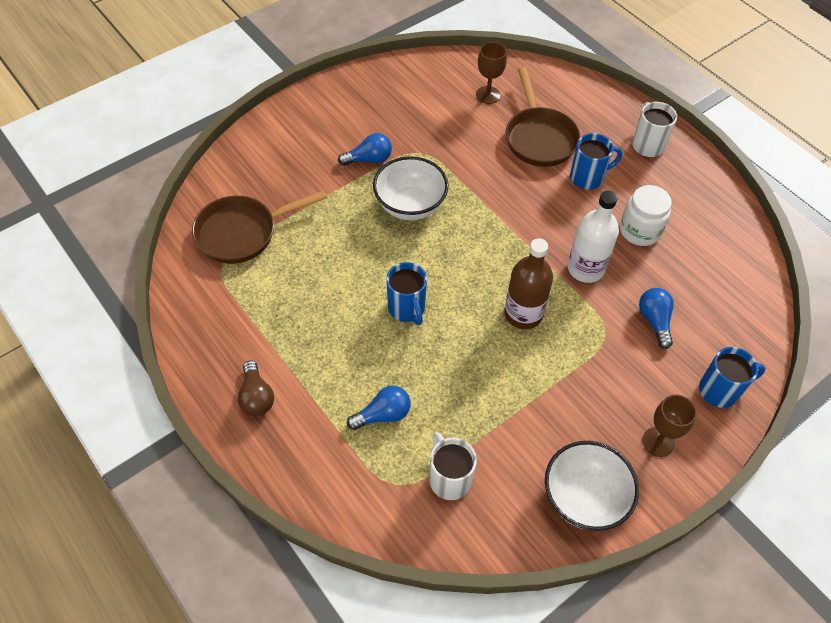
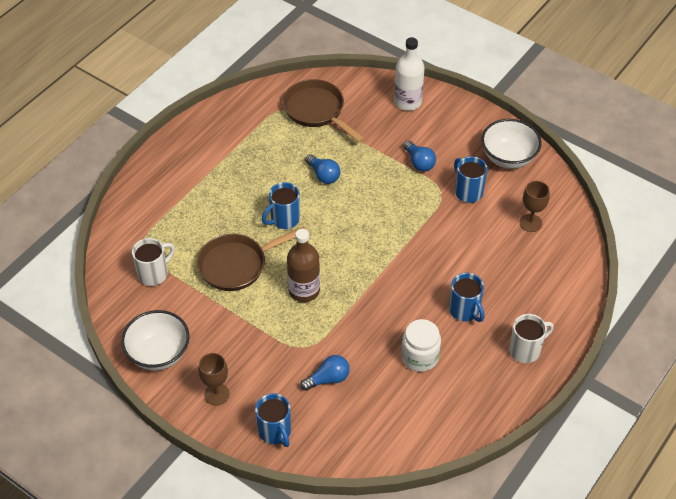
camera: 75 degrees right, 5 degrees down
(256, 397) = (186, 158): brown light bulb -> none
(383, 414) = (192, 227): blue light bulb -> blue light bulb (323, 175)
(410, 205) = (382, 199): white bowl -> white bowl (508, 158)
(427, 131) = (468, 191): none -> blue mug
(539, 138) = (496, 268): brown pan -> brown pan (237, 265)
(585, 268) = (363, 324): white bottle -> white bottle (407, 102)

